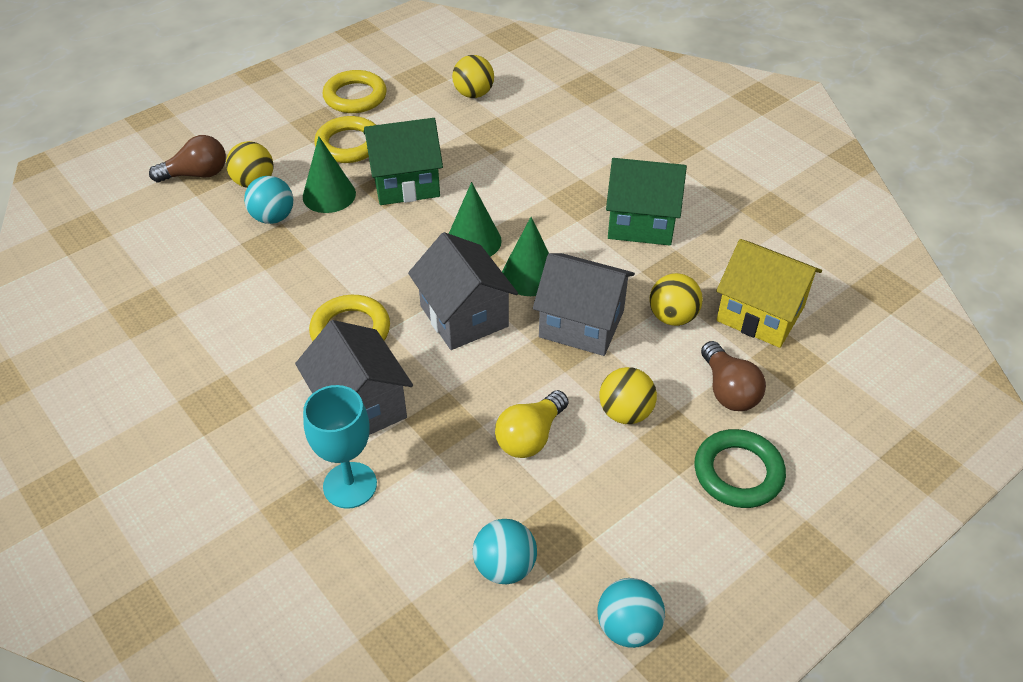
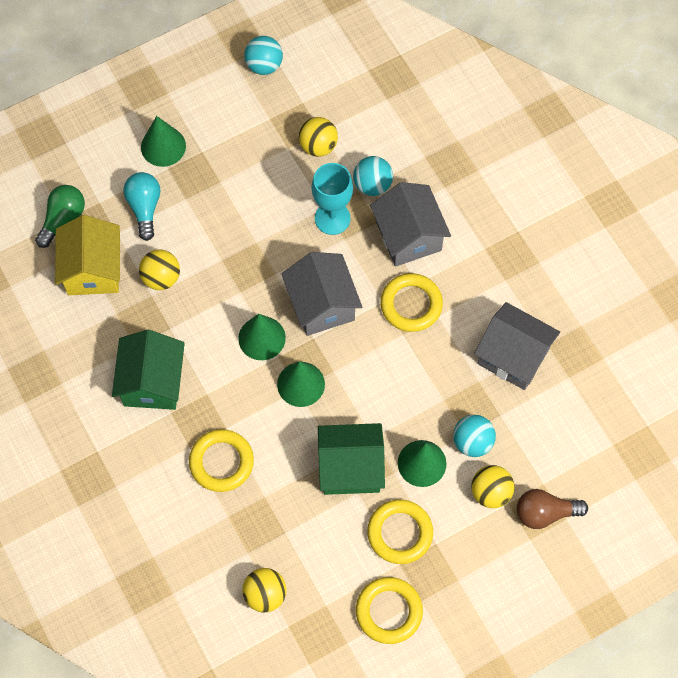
camera: 170 degrees left, 20 degrees up
(350, 485) = (419, 177): turquoise goblet -> turquoise goblet (332, 218)
(505, 567) = (328, 110): turquoise ball -> turquoise ball (372, 185)
(530, 437) = (293, 194): yellow light bulb -> none
(543, 171) = (221, 462): none -> yellow ring
(581, 324) = (233, 282): grey house -> grey house (513, 356)
(625, 413) = (223, 201): yellow ball -> yellow ball (318, 146)
(641, 222) = (152, 382): green house -> green house turned 75 degrees clockwise
(728, 390) = (144, 207): brown light bulb -> turquoise light bulb
(738, 472) = (163, 146): green ring -> green cone
(760, 314) = (93, 269): yellow house -> yellow house turned 45 degrees clockwise
(828, 362) = (63, 219): none -> green light bulb

